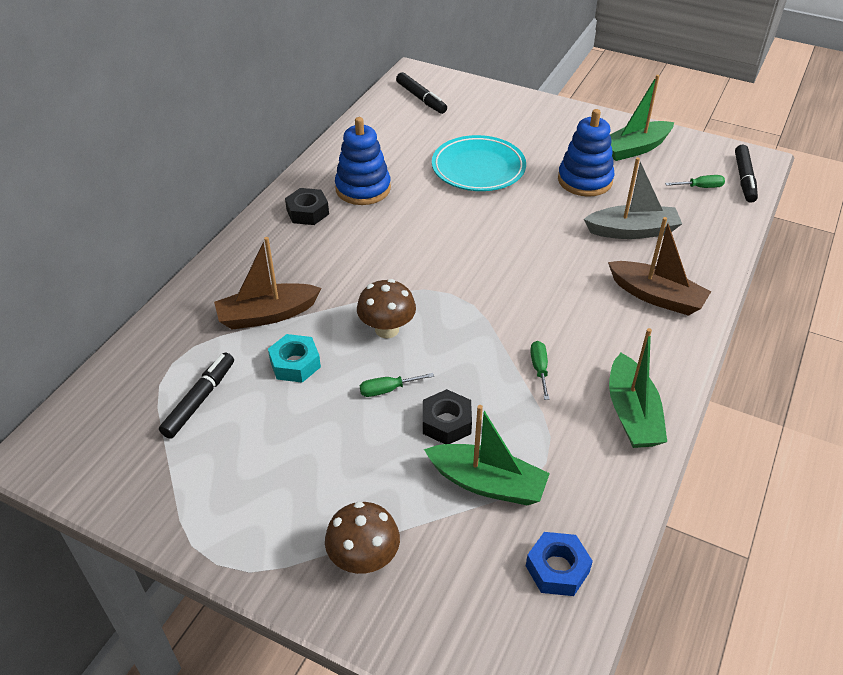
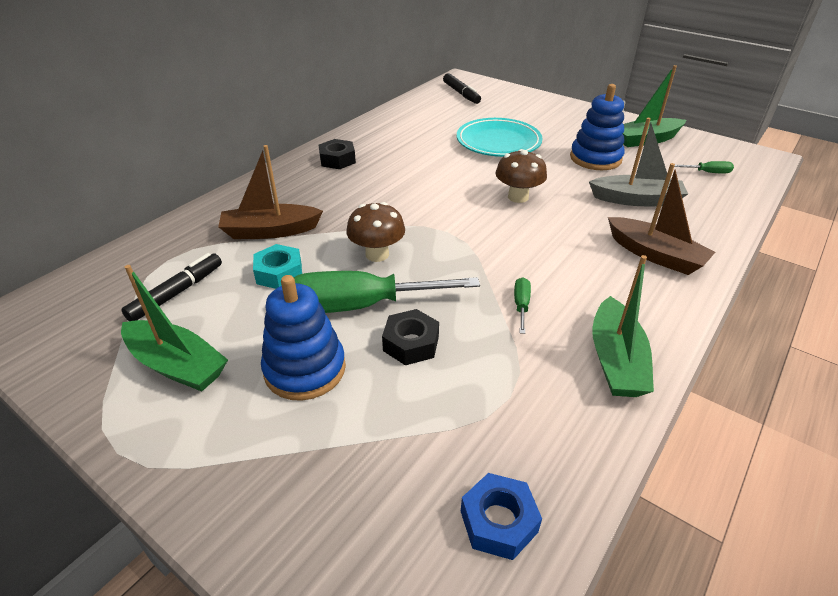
camera: 10 degrees right, 5 degrees down
(363, 188) = (391, 148): blue stacking toy -> blue stacking toy (305, 369)
(364, 559) = (276, 472): brown mushroom -> brown mushroom (518, 197)
(387, 390) = (360, 306): green screwdriver -> green screwdriver, size x2.43
(487, 483) = (438, 410): green boat -> green boat (177, 365)
(744, 179) = (752, 170): black marker -> none

